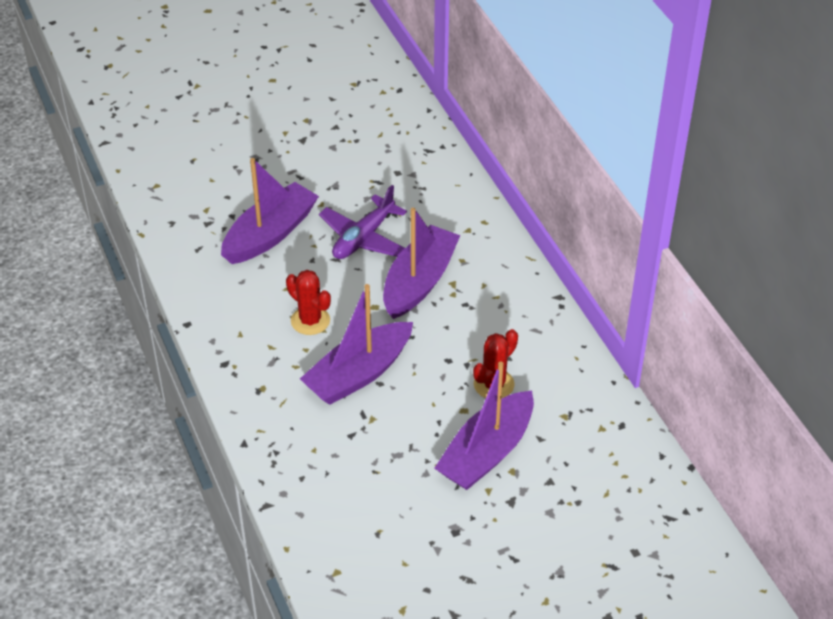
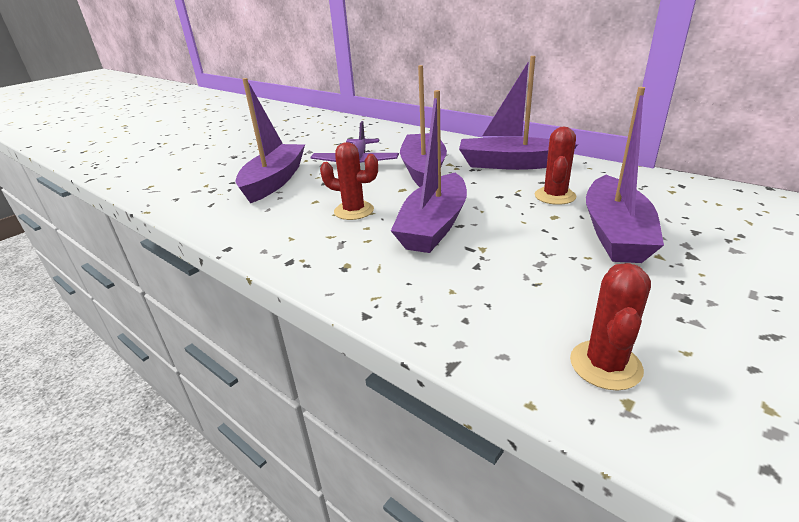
camera: 25 degrees left, 15 degrees down
(349, 547) = (605, 365): none -> red cactus
(509, 314) = (510, 164): none -> purple boat

